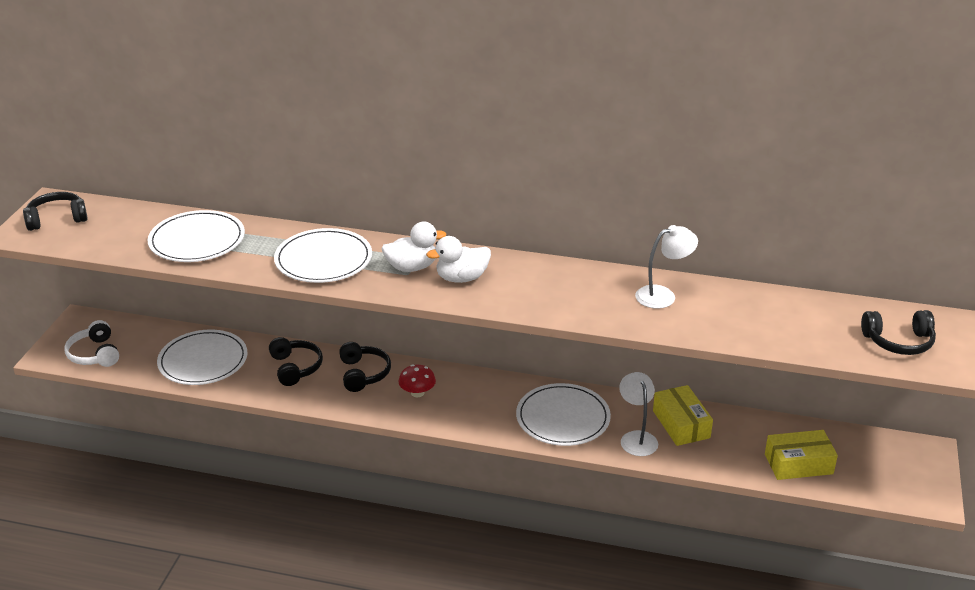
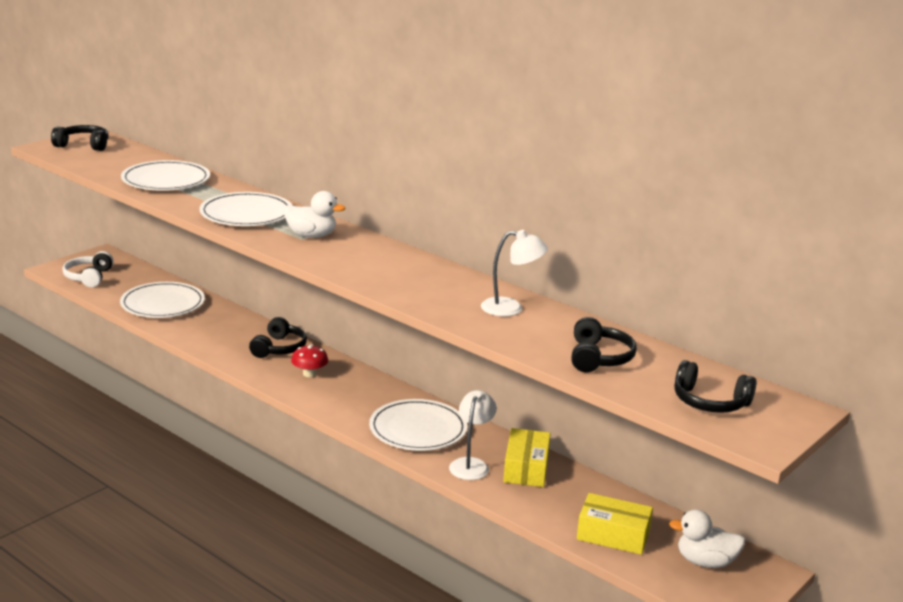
camera: 25 degrees right, 10 degrees down
(295, 368) = (229, 328): black headphones -> black headphones (599, 358)
(461, 278) = (344, 252): white duck -> white duck (705, 562)

